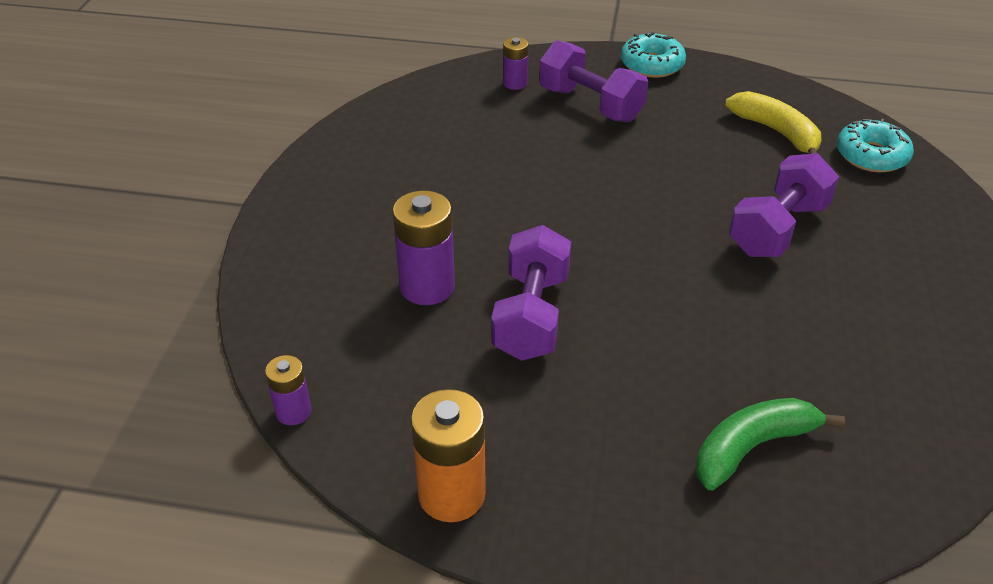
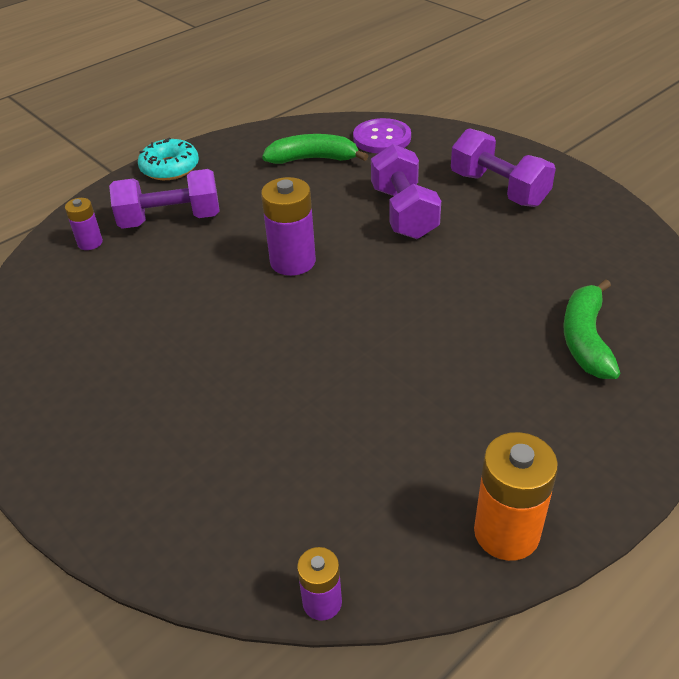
camera: 50 degrees left, 0 degrees up
(427, 287) = (264, 425): purple battery -> purple battery (293, 261)
(531, 315) = (361, 379): purple dumbbell -> purple dumbbell (498, 189)
(776, 132) = (313, 159): yellow banana -> green banana
(871, 155) = (382, 138): turquoise donut -> purple button

